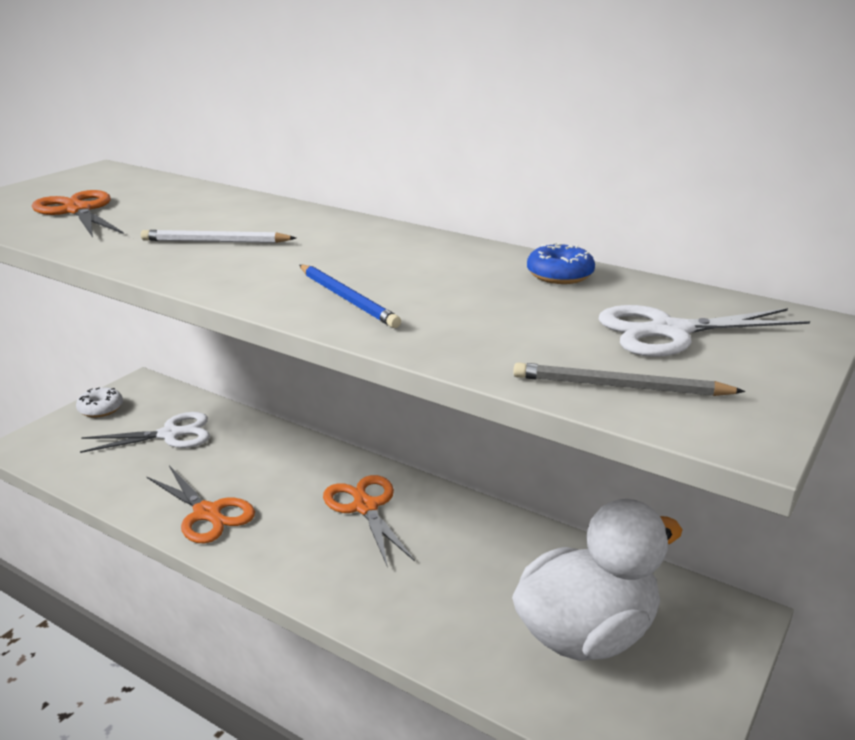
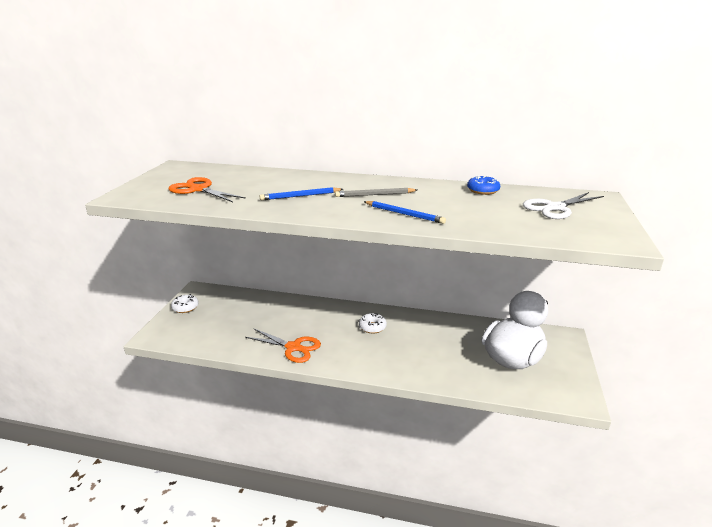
camera: 20 degrees left, 0 degrees up
(170, 434) = (238, 313): white scissors -> none
(215, 241) = (300, 196): white pencil -> blue pencil
(365, 507) = (372, 327): orange scissors -> white donut
(620, 386) = (563, 232): grey pencil -> grey pencil (375, 195)

